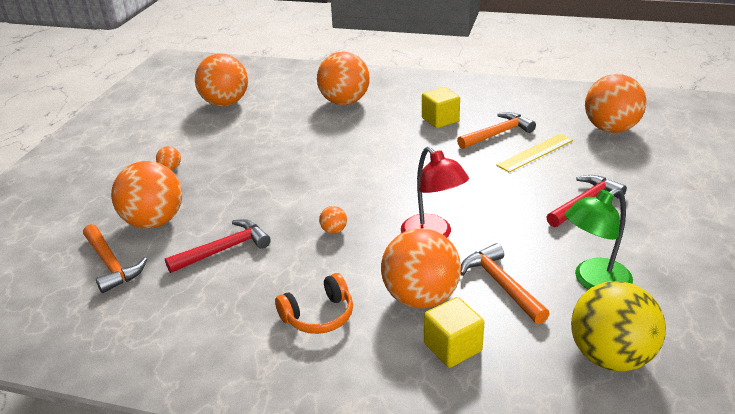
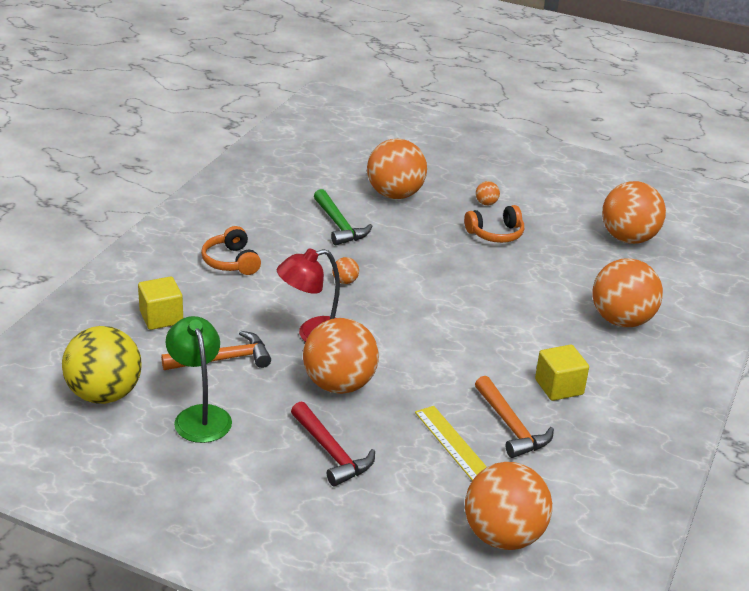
camera: 95 degrees right, 0 degrees up
(111, 264) = (340, 177): orange hammer -> none
(224, 250) = (339, 225): red hammer -> green hammer
(227, 159) = (495, 234): none -> orange headphones
(420, 298) = (228, 313): orange ball -> orange ball (339, 385)

